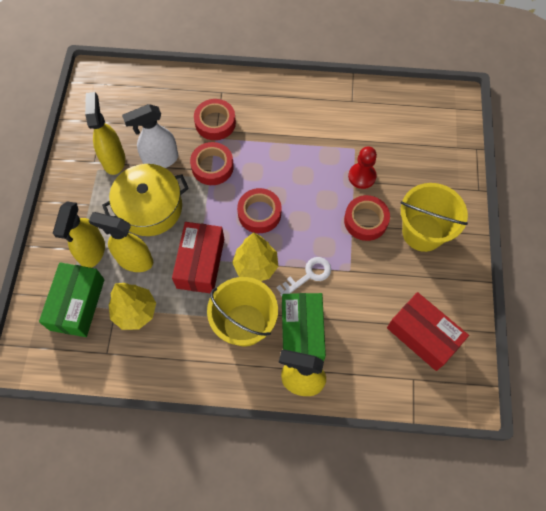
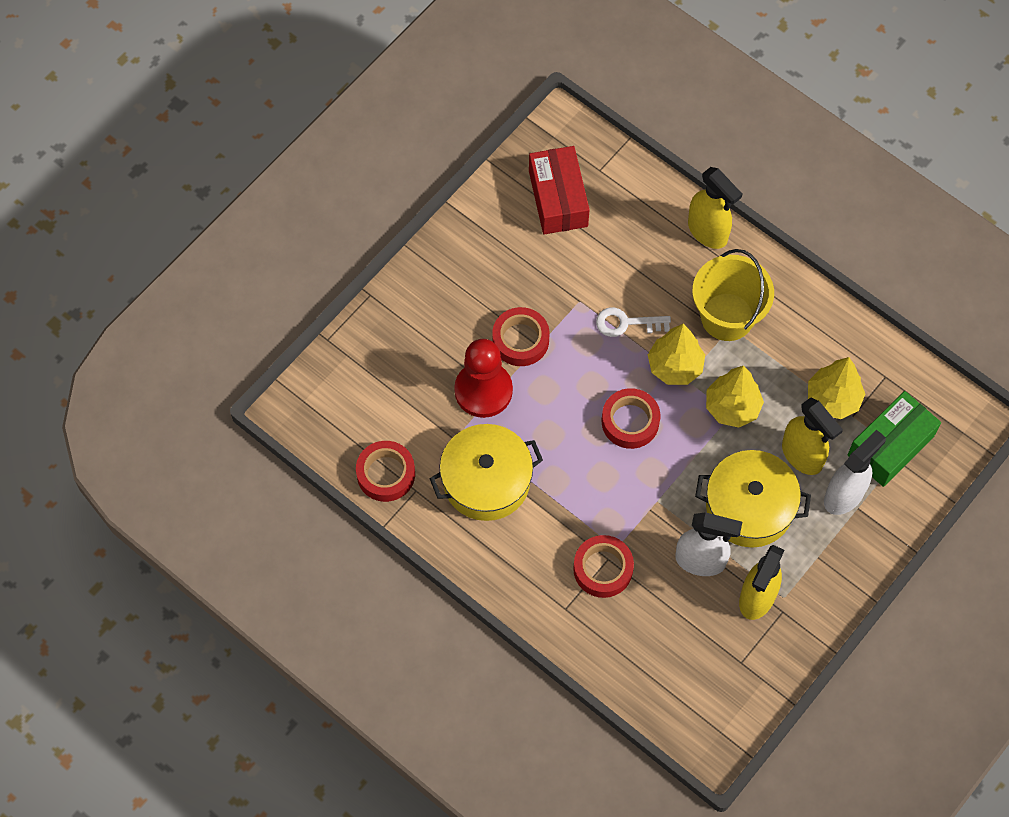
camera: 145 degrees left, 0 degrees up
(92, 252) = (844, 495): yellow spray bottle -> white spray bottle
(200, 263) = (732, 407): red box -> yellow tree
(212, 167) = (645, 512): red tape -> red tape (386, 474)
(301, 333) = (675, 274): green box -> none
(317, 129) = (486, 480): none -> yellow pot
(362, 176) = (483, 390): red pawn -> red pawn, size x1.55
(422, 232) = (471, 290): yellow bucket -> none

